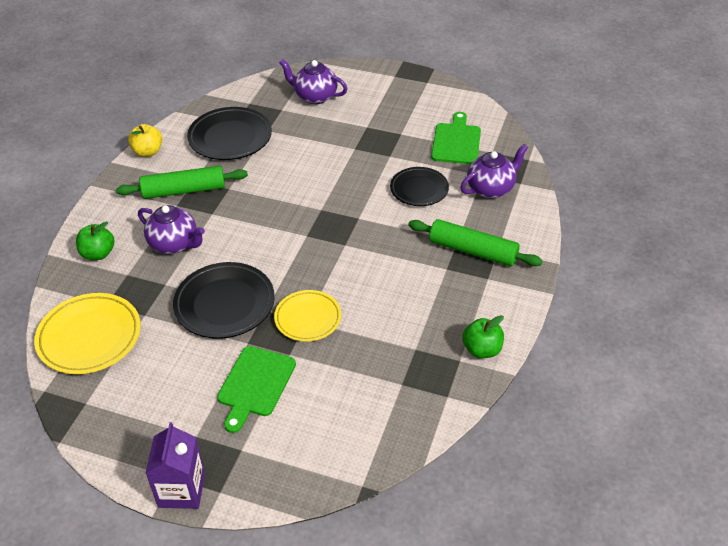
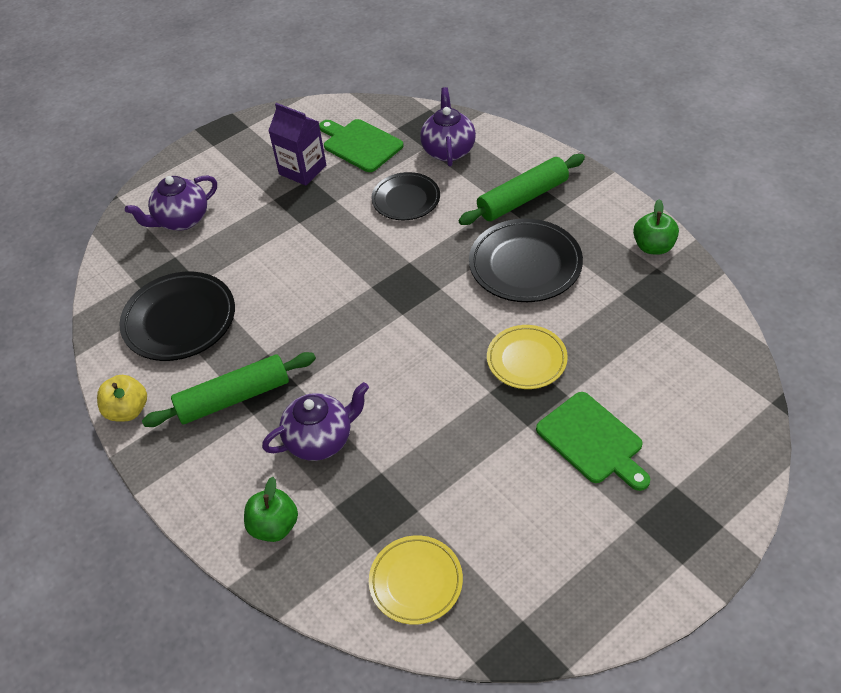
camera: 55 degrees left, 5 degrees up
(89, 337) = (416, 581): yellow plate -> yellow plate, size x0.66
(181, 490) = (704, 561): purple carton -> purple carton (302, 170)
(184, 190) = (233, 398): green rolling pin -> green rolling pin turned 45 degrees clockwise
(224, 304) = (455, 425): black plate -> black plate (525, 265)

